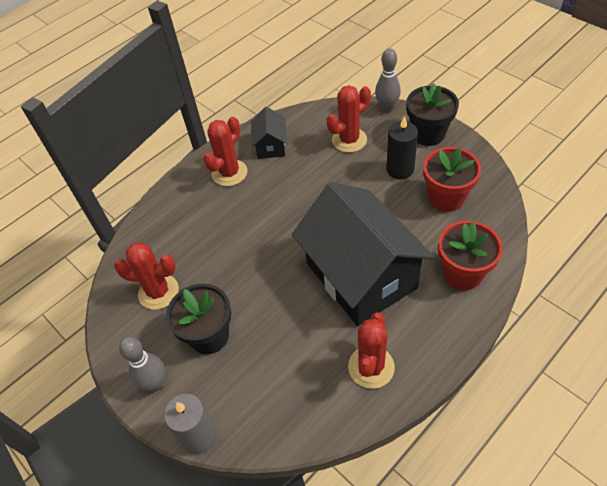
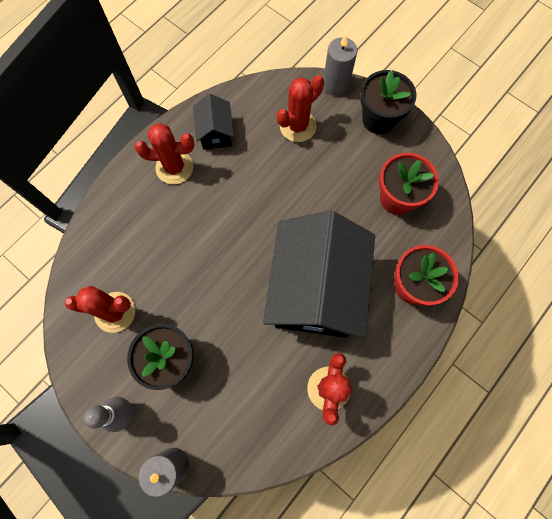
camera: 10 degrees left, 20 degrees up
(229, 173) = (174, 167): red cactus -> red cactus turned 60 degrees clockwise
(361, 275) = (315, 290): black house -> black house turned 45 degrees clockwise
(387, 108) = (335, 85): grey bowling pin -> grey candle
(400, 169) = (351, 164): black candle -> none

